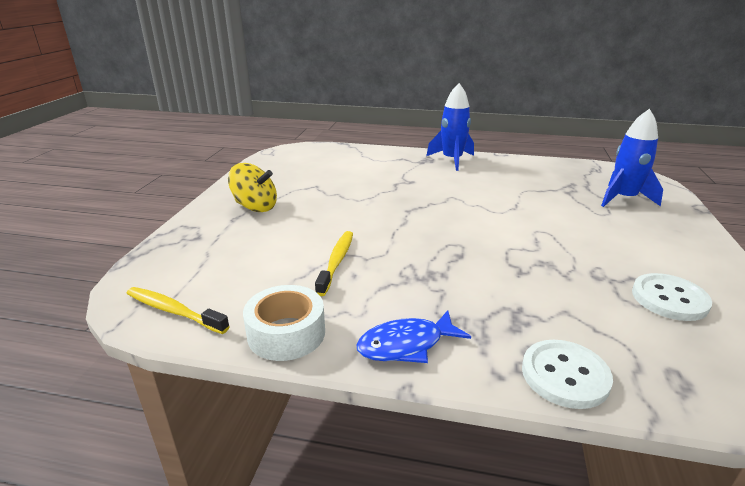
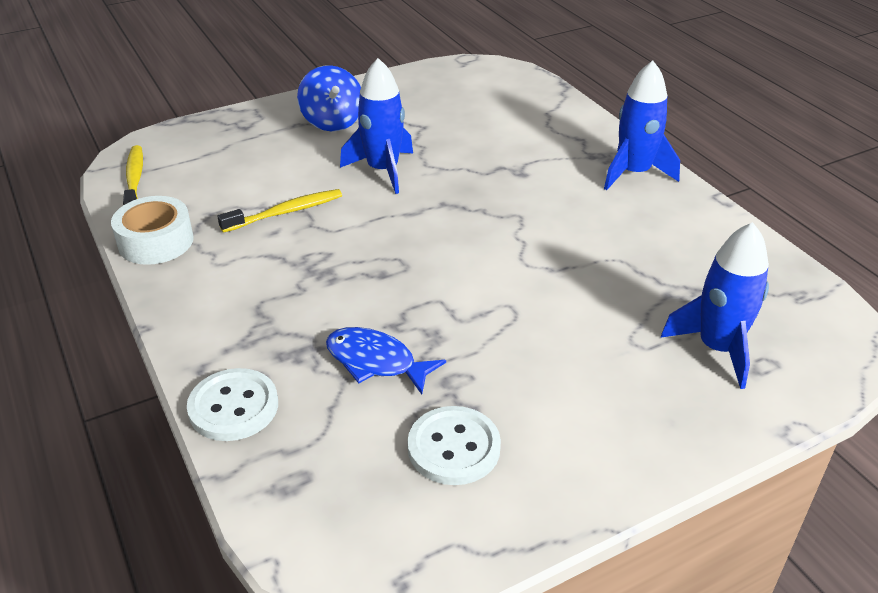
camera: 50 degrees right, 10 degrees up
(255, 207) = (332, 121): yellow spinning top -> blue spinning top
(342, 213) = (383, 170): none -> blue rocket
(406, 345) = (196, 305): blue fish -> blue fish (376, 362)

